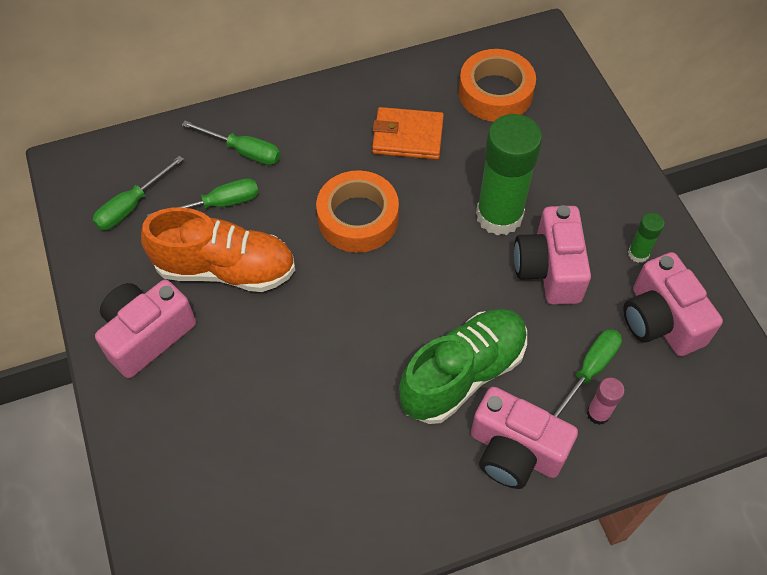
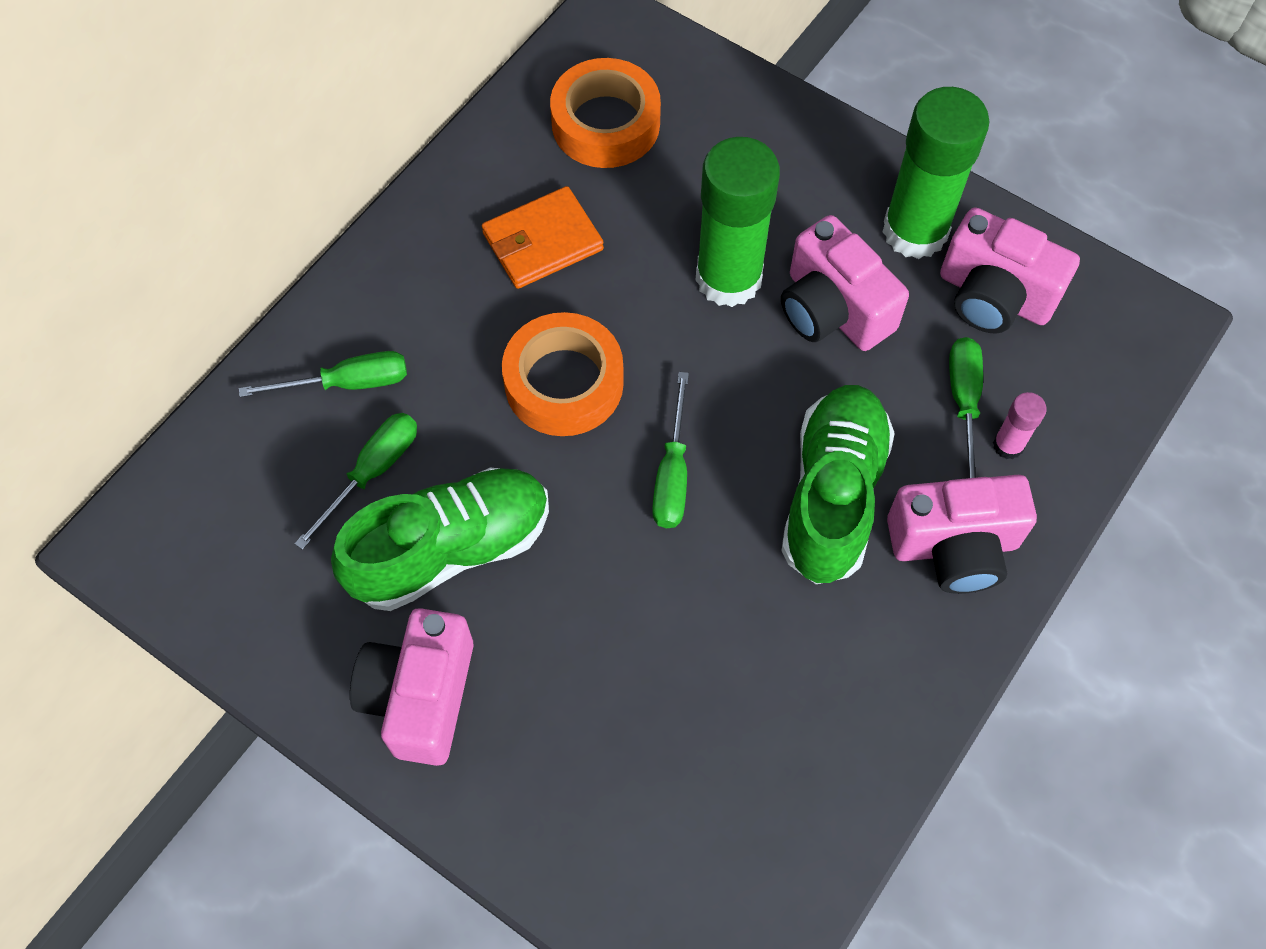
camera: 35 degrees left, 5 degrees up
(131, 206) = (256, 545): green screwdriver -> green screwdriver (672, 474)
(225, 269) = (450, 549): orange shoe -> green shoe
(638, 253) = (915, 231): green glue stick -> green glue stick, size x2.27

